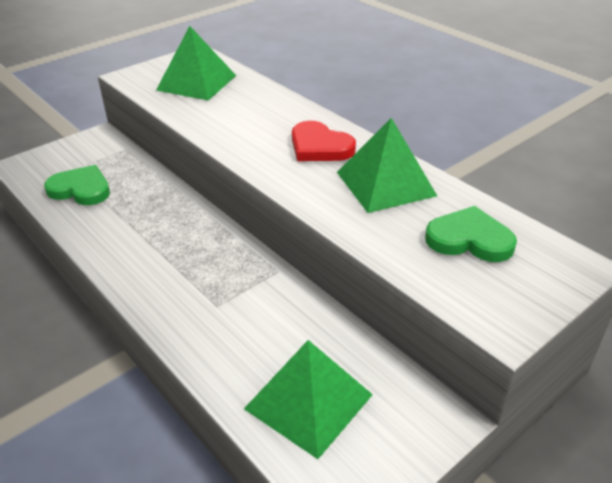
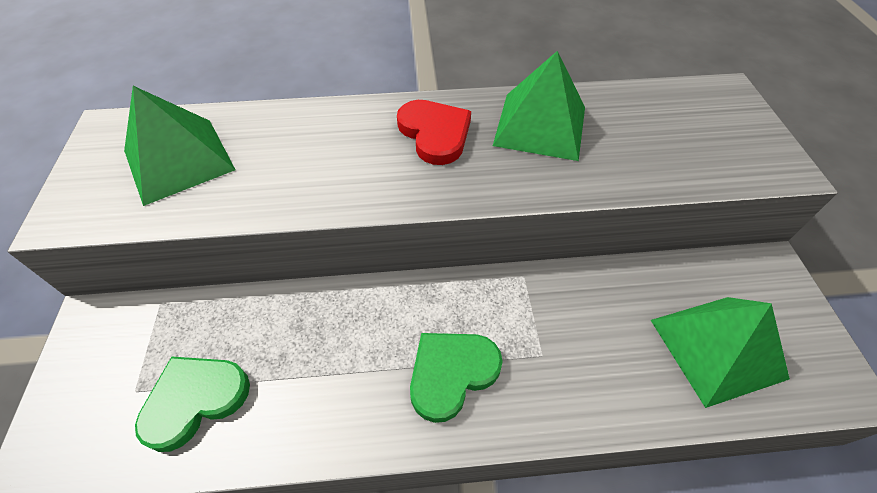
camera: 55 degrees left, 15 degrees up
(319, 146) = (435, 134): red heart -> red heart turned 105 degrees counterclockwise
(469, 239) = (661, 123): green heart -> green heart (451, 373)

